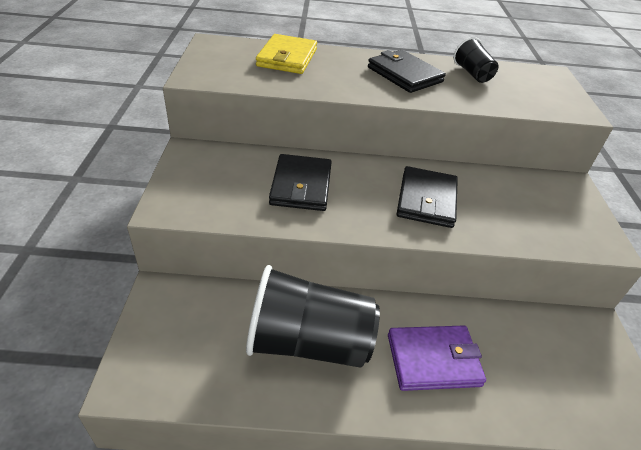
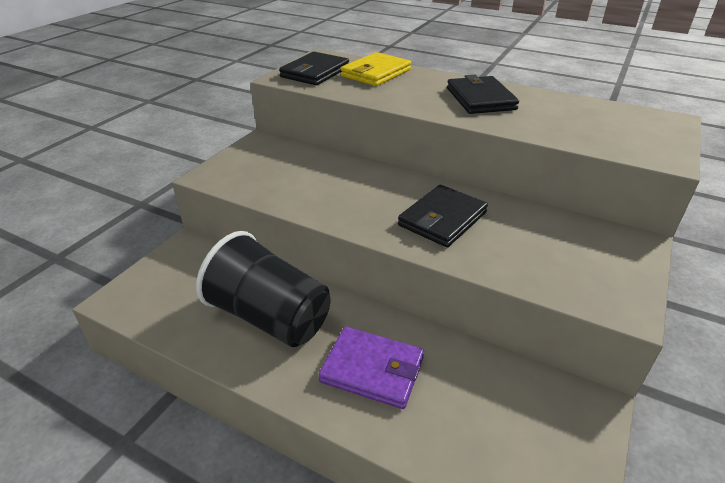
camera: 30 degrees right, 5 degrees down
(301, 186) = (330, 183): black wallet -> black wallet (315, 72)
(472, 74) = (561, 107): black cup -> none

